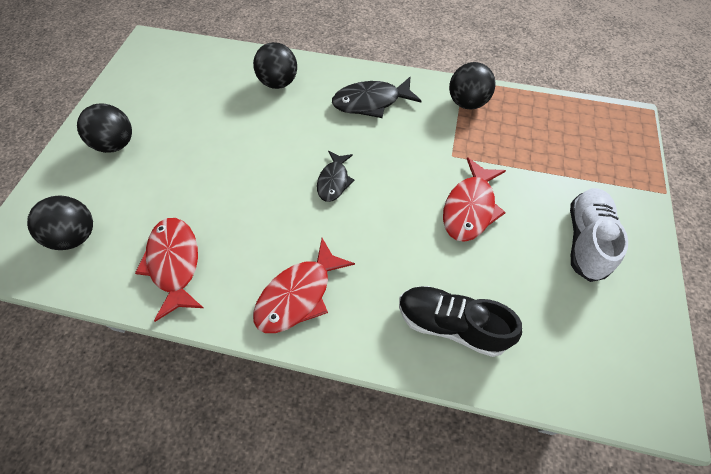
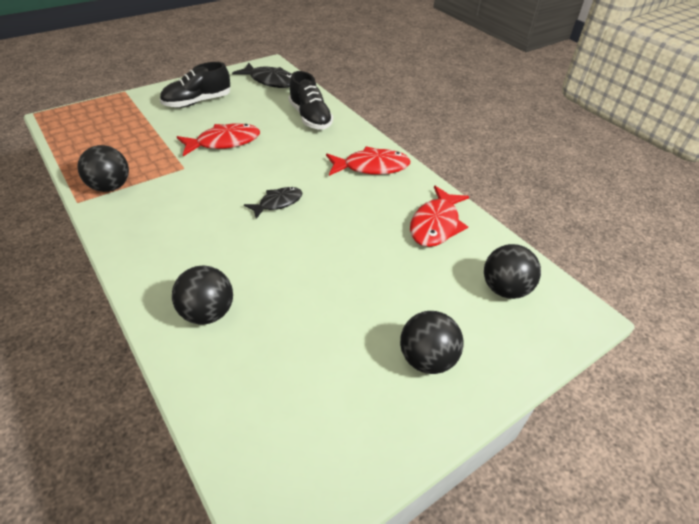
camera: 140 degrees left, 15 degrees down
(371, 102) = (167, 235): black fish -> black fish (270, 81)
(585, 240) = (197, 102): white shoe -> black shoe

